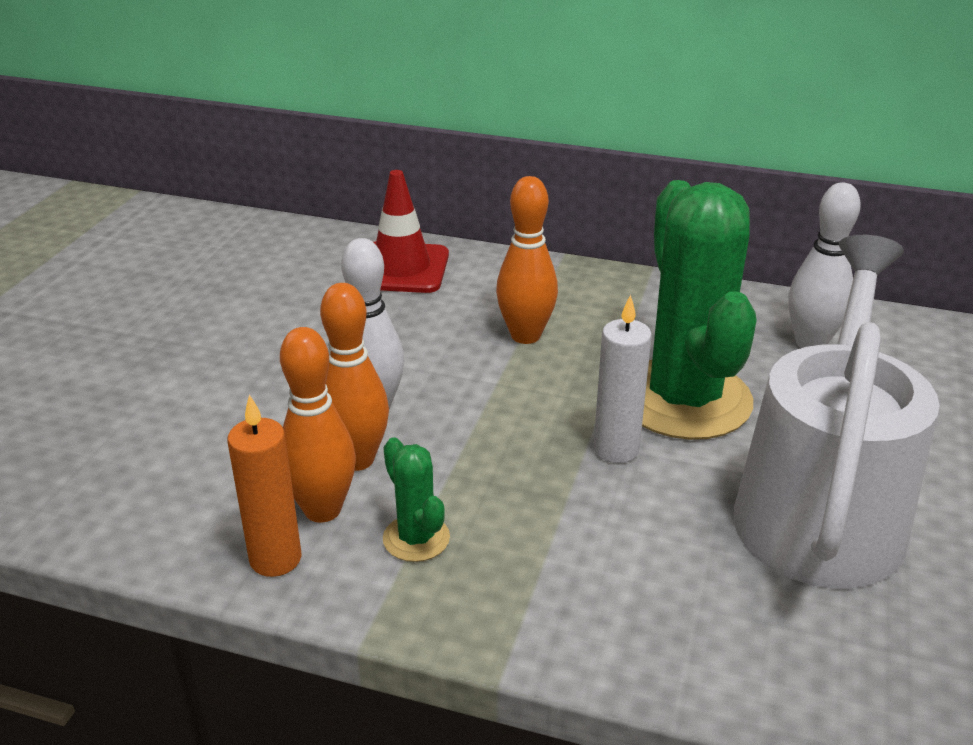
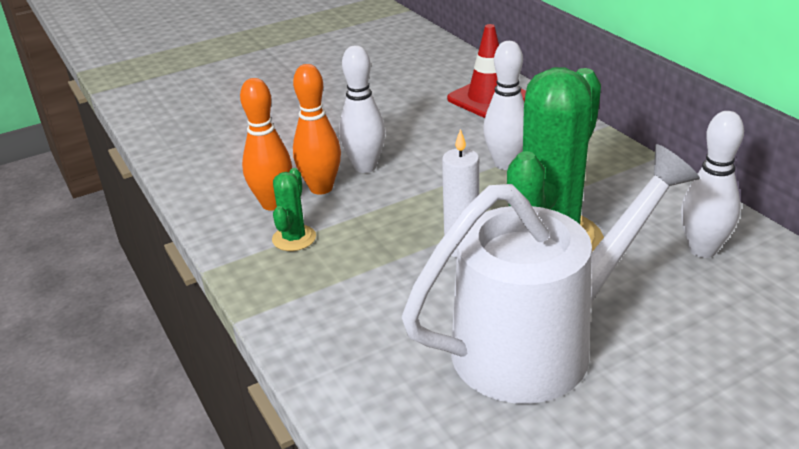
camera: 45 degrees right, 0 degrees up
(275, 559) = (224, 215): orange candle -> none
(525, 336) = (505, 164): orange bowling pin -> white bowling pin

